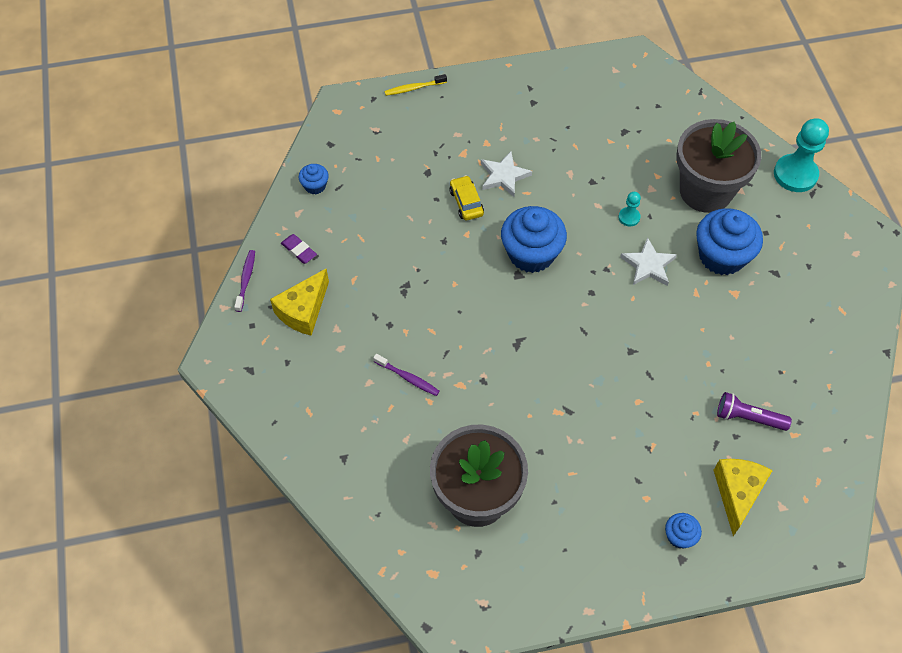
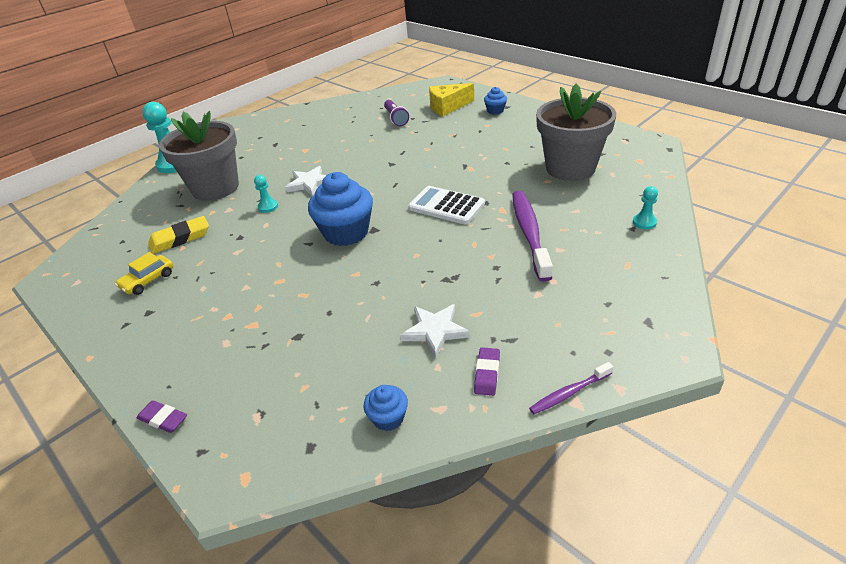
camera: 120 degrees left, 20 degrees down
(303, 310) = (548, 325): yellow cheese -> none
(341, 473) = (644, 222): none -> turquoise pawn
(407, 377) = (529, 234): purple toothbrush -> purple toothbrush, size x1.99
(414, 88) = (163, 419): yellow toothbrush -> purple eraser
(466, 202) = (318, 291): yellow car -> yellow car (148, 280)
(503, 176) = (266, 285): white star -> white star (435, 331)
(506, 347) = (446, 206): none -> white calculator
(626, 143) = (180, 238): none -> yellow eraser
(721, 256) = (276, 163): blue cupcake -> none

